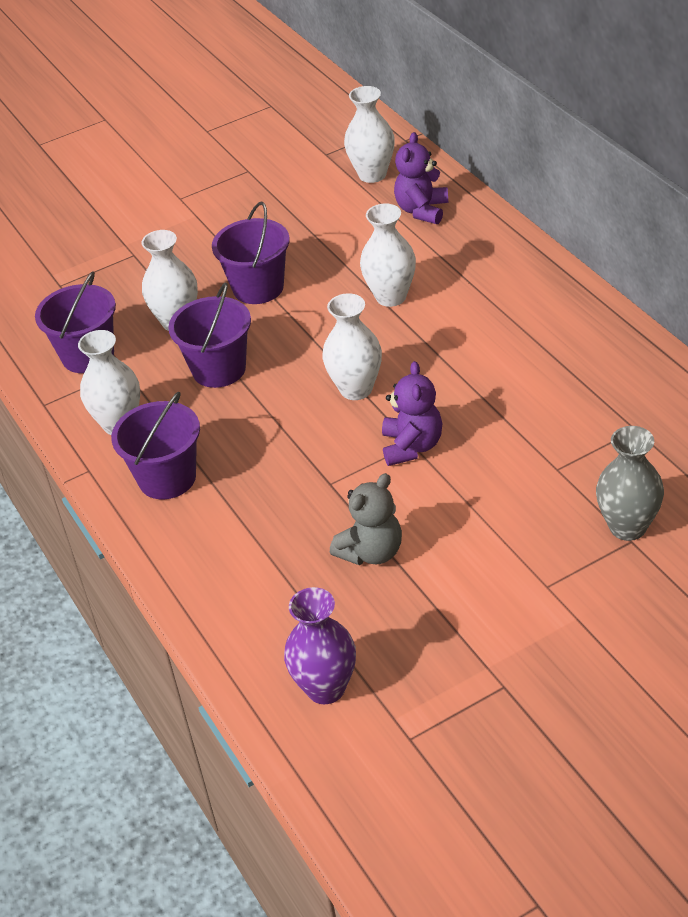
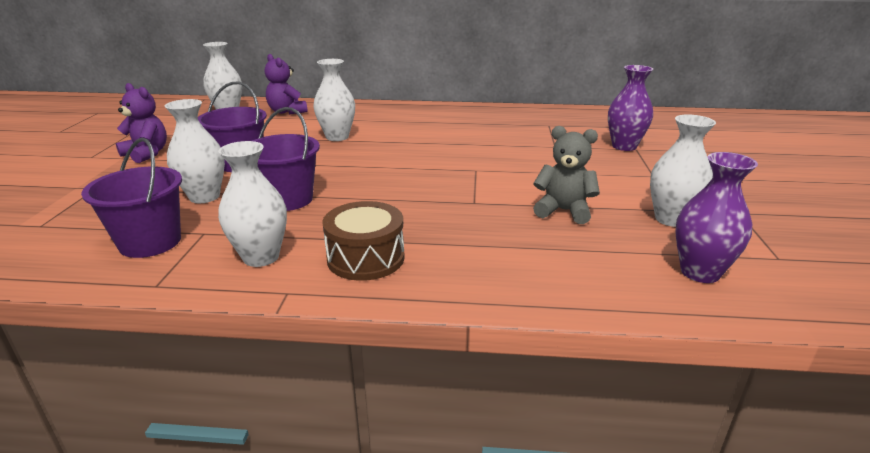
camera: 60 degrees left, 15 degrees down
(167, 478) = (366, 258): purple bucket -> brown drum
(356, 389) = (397, 168): white vase -> white vase (671, 219)
(371, 552) = (563, 211): grey teddy bear -> grey teddy bear turned 60 degrees counterclockwise
(412, 446) = (478, 170): purple teddy bear -> purple teddy bear (147, 154)
(627, 527) = (624, 146): grey vase -> purple vase

